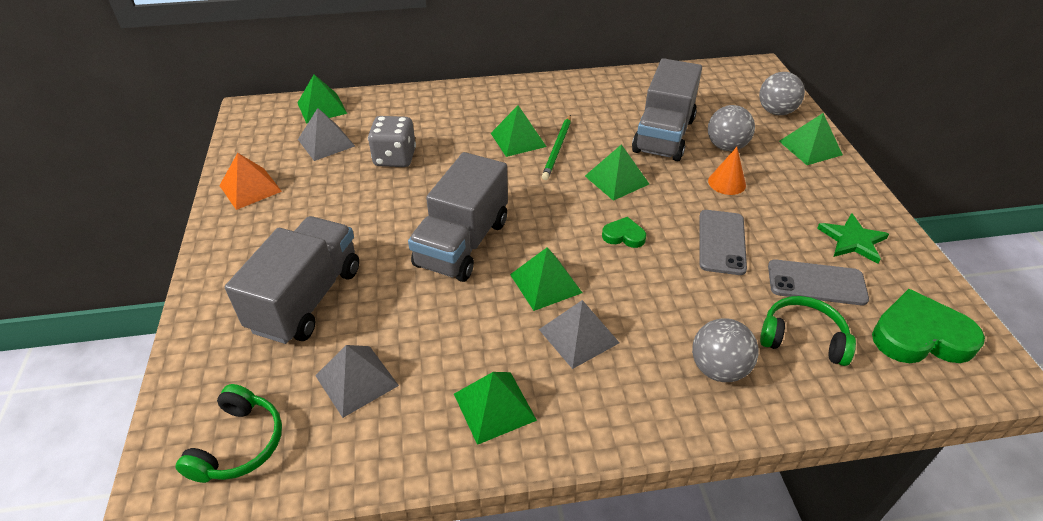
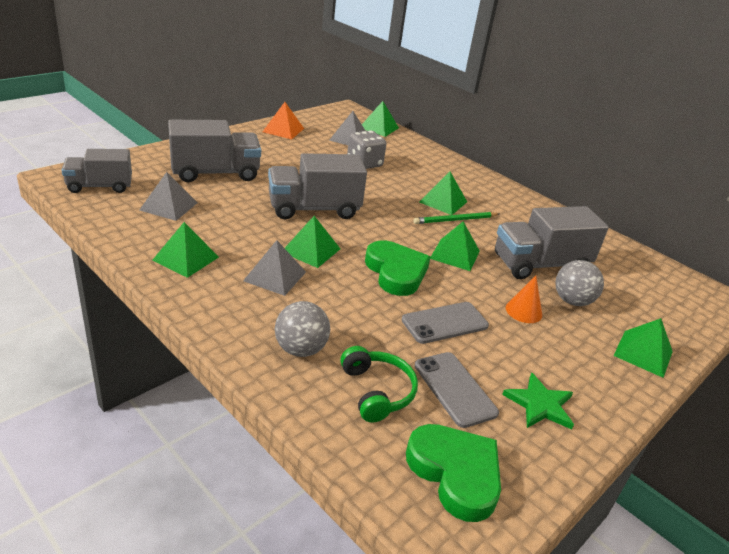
camera: 50 degrees right, 10 degrees down
(239, 444) = (100, 186): green headphones -> grey truck
(624, 236) = (396, 272): green heart -> green heart, size x1.98
(776, 112) = (667, 321): grey ball -> none

